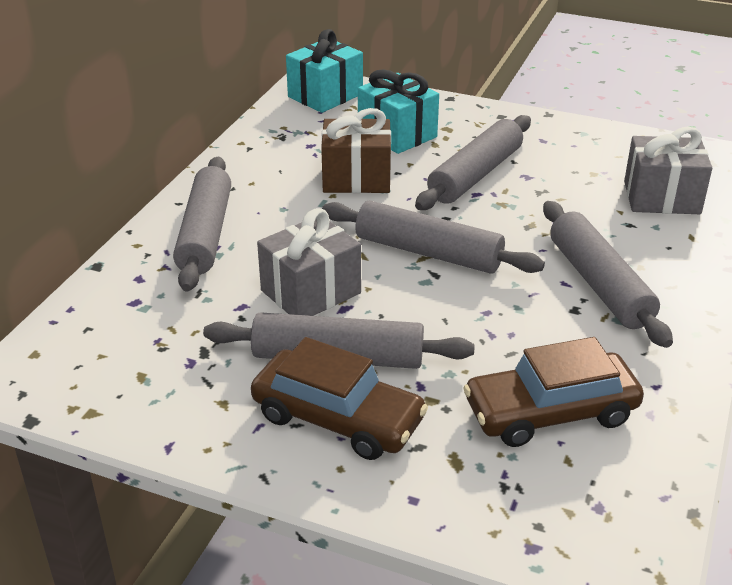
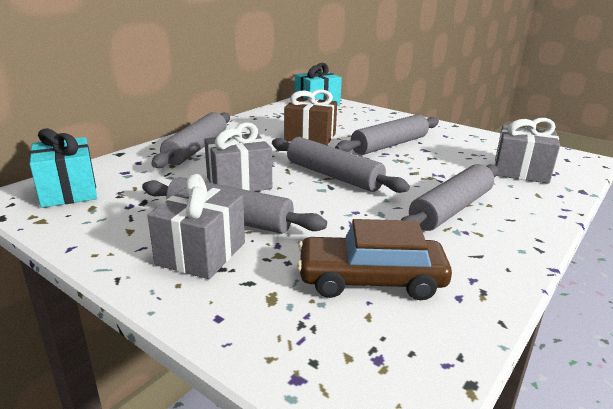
camera: 15 degrees right, 10 degrees down
(338, 418) = (201, 253): brown car -> grey gift
(397, 134) = (349, 122): turquoise gift -> turquoise gift (68, 191)
(599, 284) = (451, 209): grey rolling pin -> grey rolling pin turned 45 degrees clockwise

